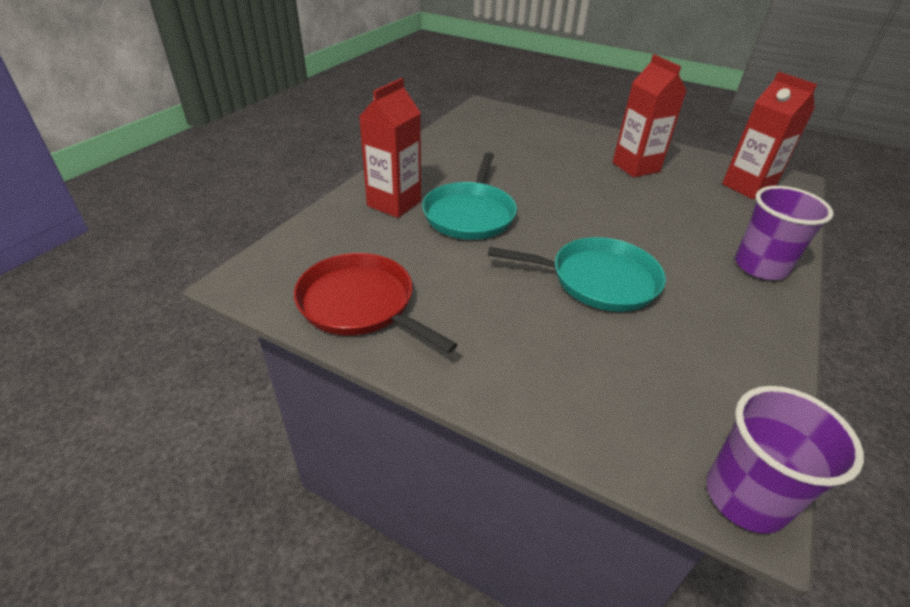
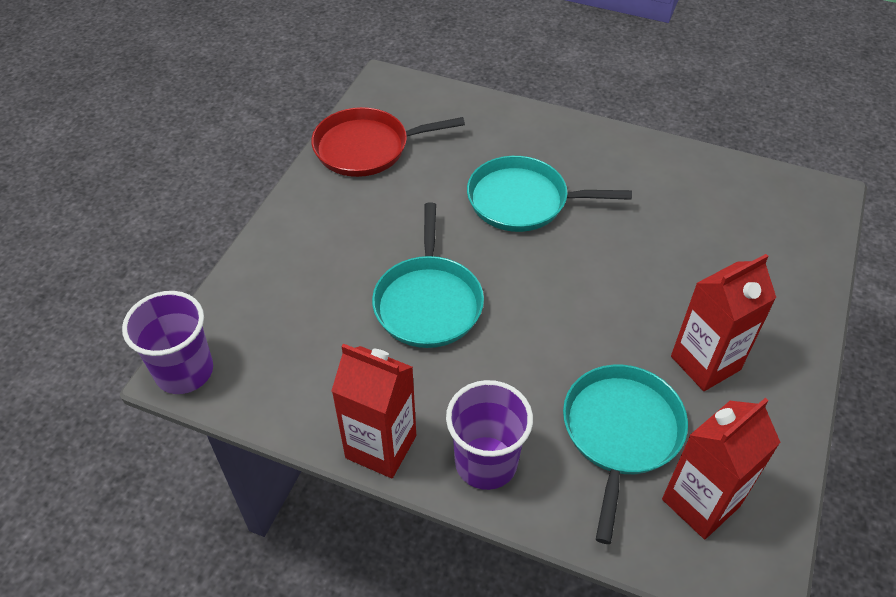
camera: 85 degrees right, 10 degrees up
(361, 304) = (367, 148): red pan -> red pan turned 135 degrees counterclockwise
(394, 203) = (524, 144): red carton -> red carton (381, 447)
(706, 205) = (621, 432): none -> turquoise pan

